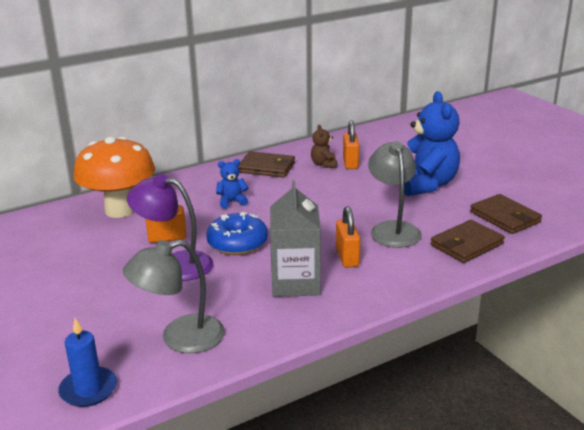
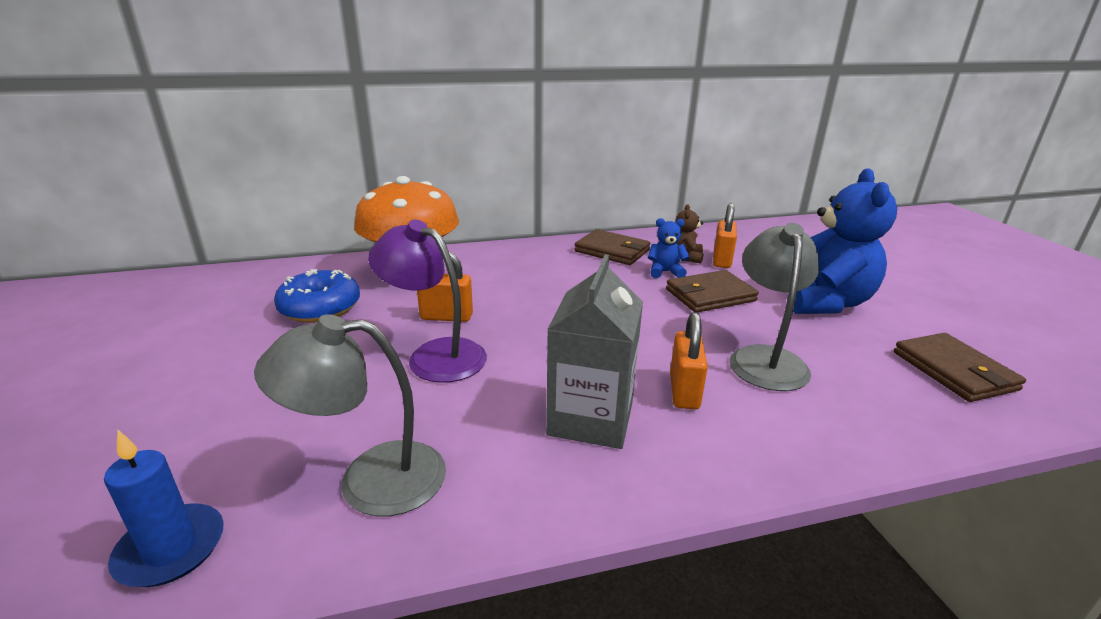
camera: 15 degrees right, 0 degrees up
(232, 201) = (551, 284): blue teddy bear -> blue teddy bear (665, 272)
(237, 243) = (533, 340): blue donut -> blue donut (320, 308)
(466, 244) = (887, 406): brown wallet -> brown wallet (710, 295)

